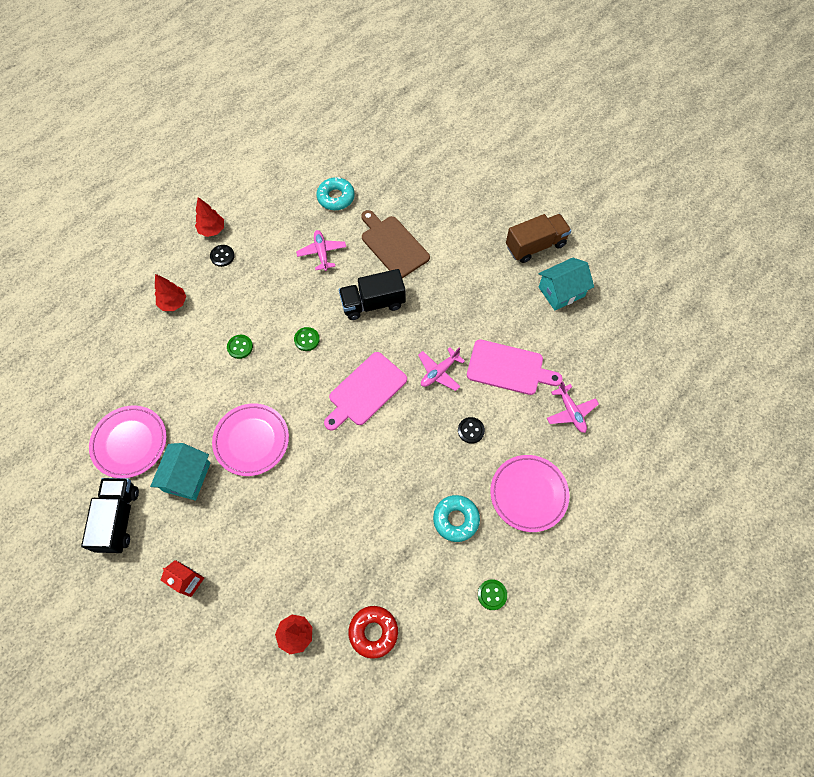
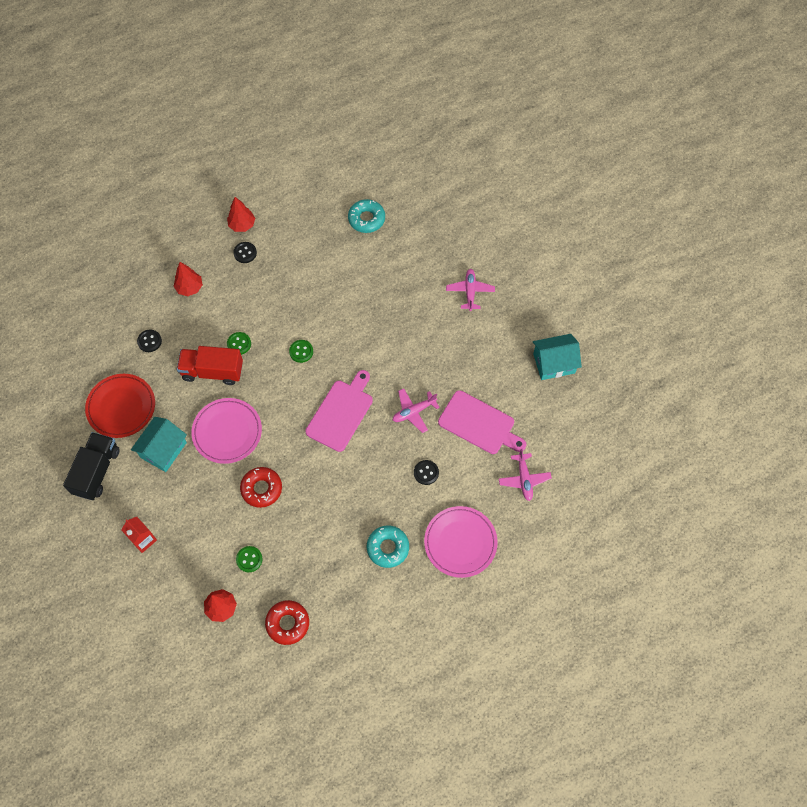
camera: 15 degrees right, 0 degrees up
(130, 443) = (121, 407): pink plate -> red plate
(144, 367) = (149, 341): none -> black button
(219, 381) = (212, 371): none -> red truck
(304, 491) = (261, 489): none -> red donut
(322, 253) = (338, 271): pink plane -> pink plane (470, 292)
(365, 391) = (341, 412): pink cutting board -> pink cutting board turned 150 degrees clockwise
(373, 303) = (371, 332): black truck -> none
(393, 245) = (407, 279): brown cutting board -> none
(492, 595) = (399, 620): green button -> green button (249, 559)
(535, 246) = (544, 312): brown truck -> none

